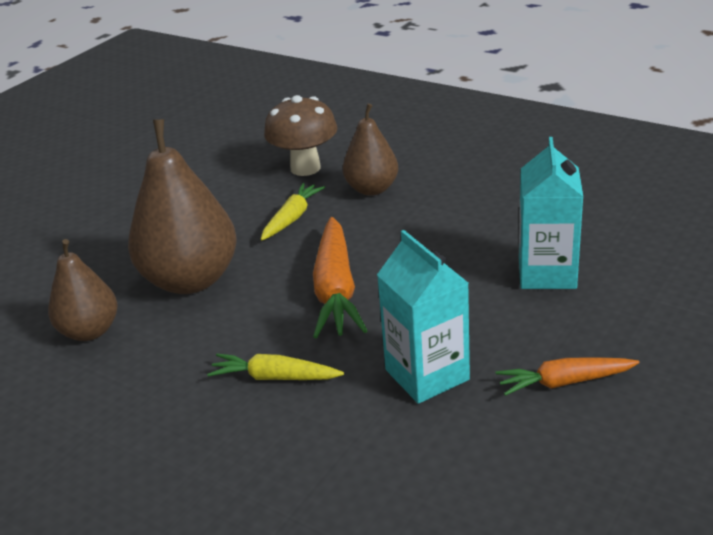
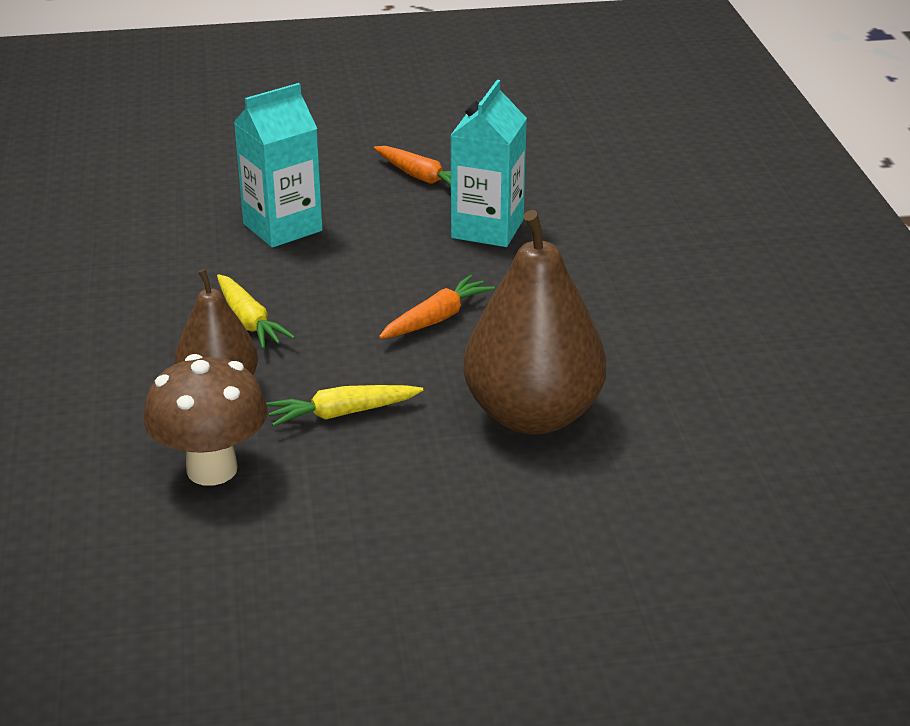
camera: 135 degrees left, 0 degrees up
(90, 331) = (685, 427): brown pear -> none
(275, 377) = (586, 290): yellow carrot -> yellow carrot (249, 321)
(336, 290) = (436, 318): orange carrot -> orange carrot, size x0.60

